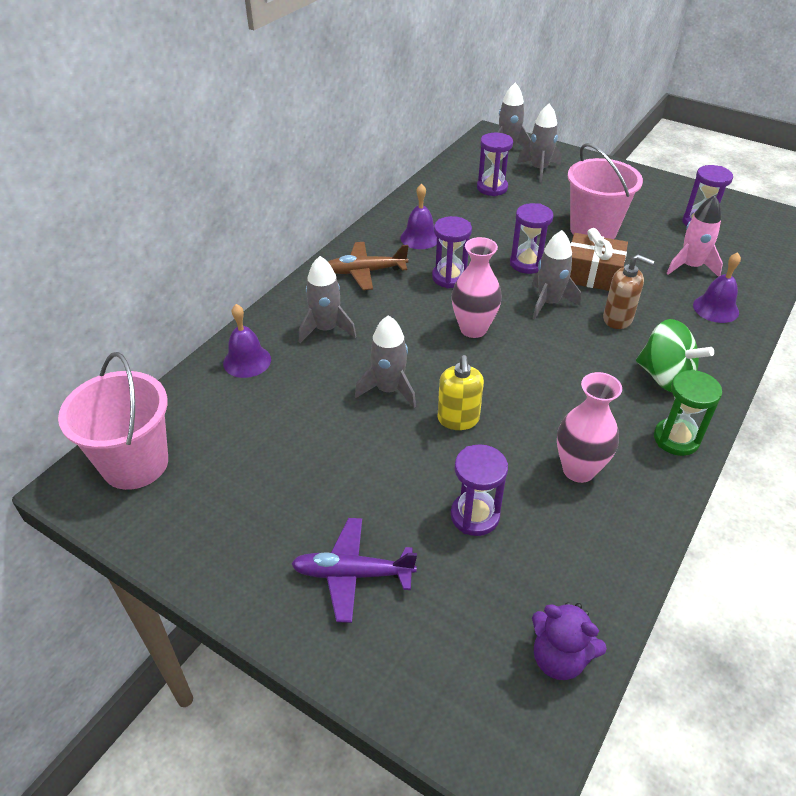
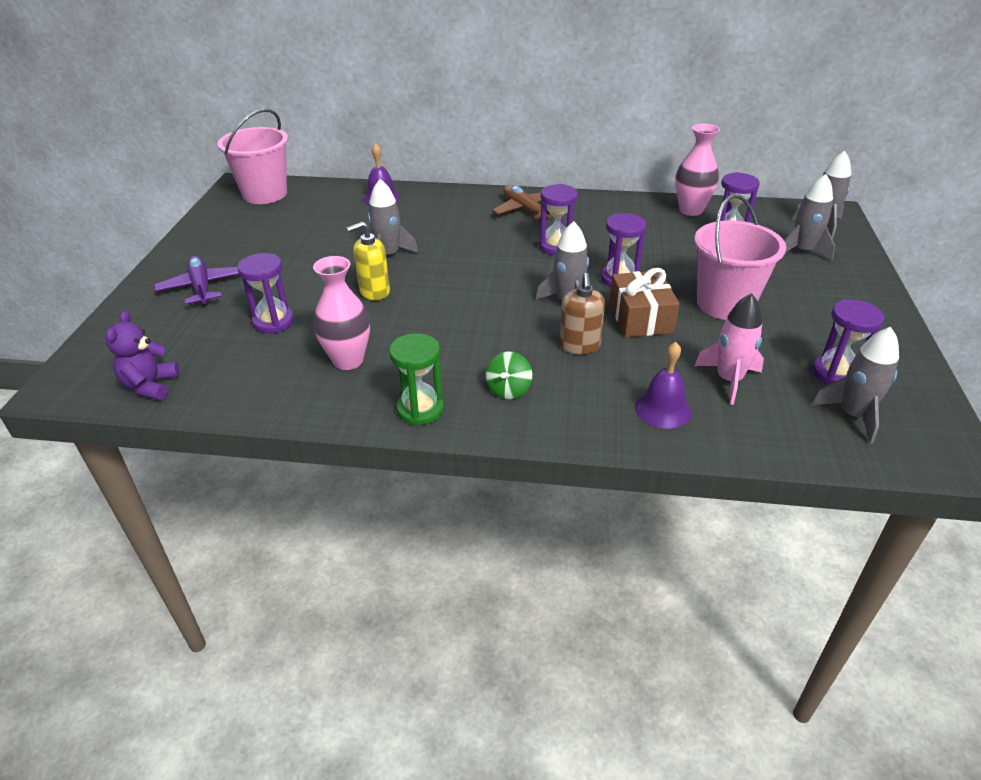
camera: 65 degrees right, 5 degrees down
(326, 329) = (439, 214): grey rocket -> grey rocket (853, 415)
(420, 238) = (600, 220): purple bell -> none
(473, 329) = (493, 273): pink vase -> pink vase (691, 210)
(665, 377) = (508, 389): green spinning top -> green spinning top, size x0.59

